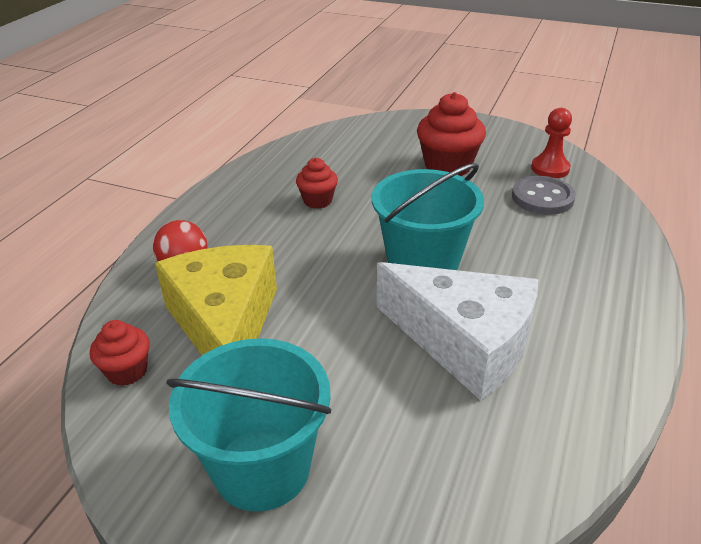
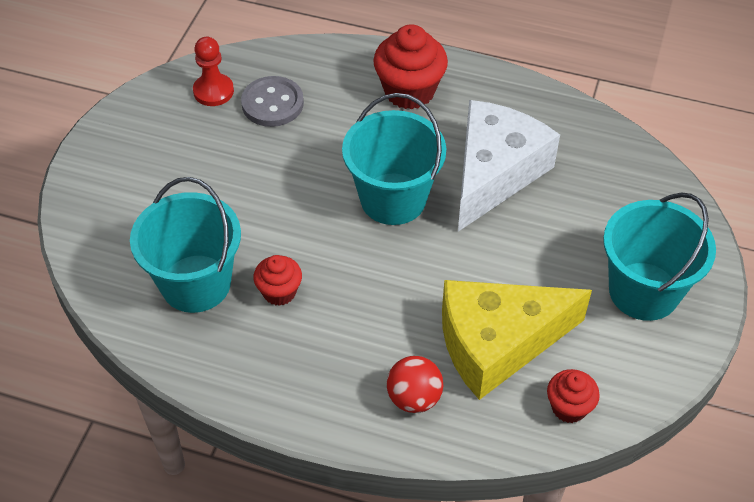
camera: 95 degrees left, 15 degrees up
(333, 165) = (196, 283): none -> turquoise bucket
(448, 166) = (204, 175): red cupcake -> red cupcake (409, 91)

